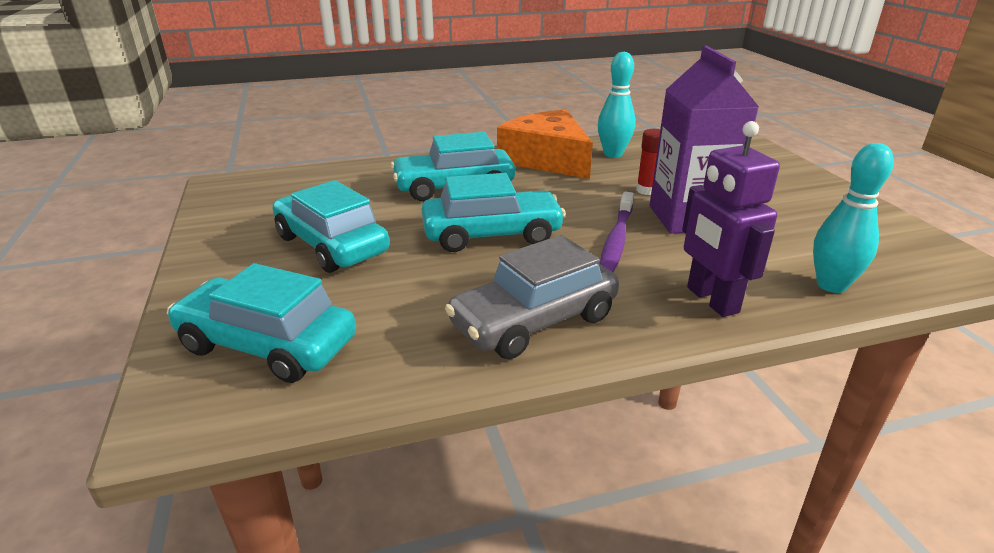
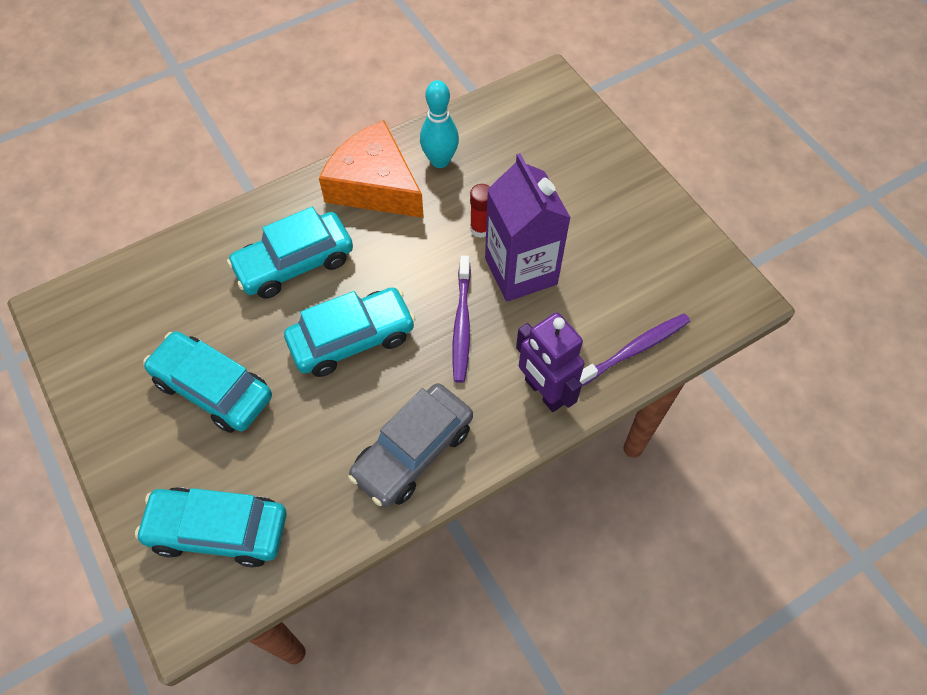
camera: 15 degrees left, 30 degrees up
(831, 285) = (634, 350): turquoise bowling pin -> purple toothbrush

